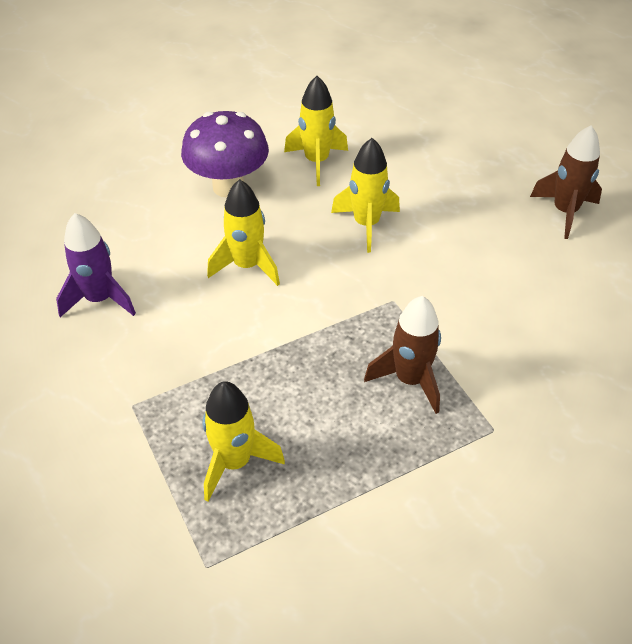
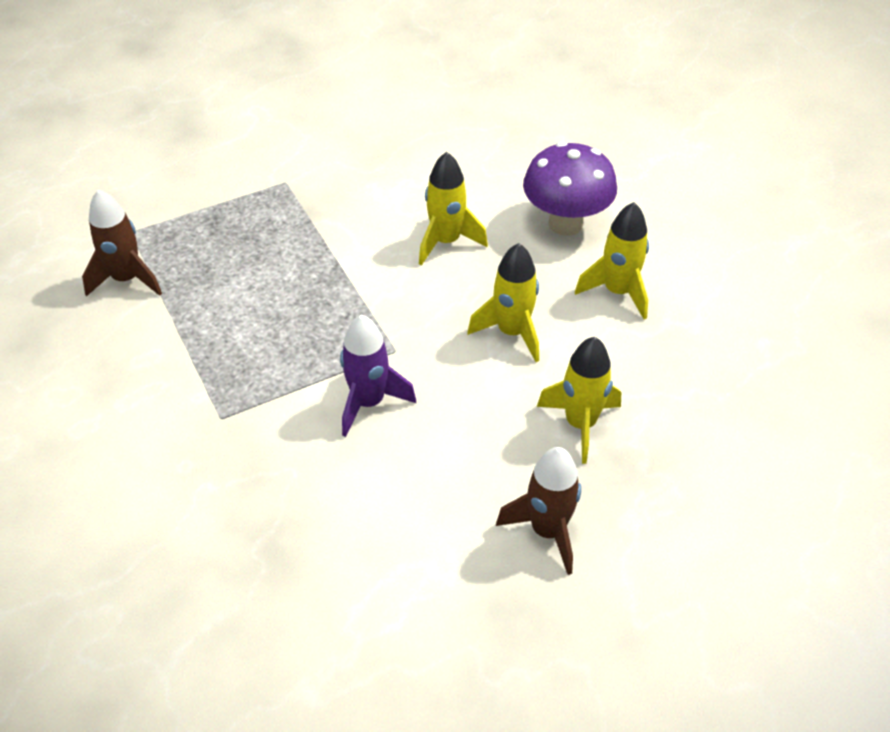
camera: 90 degrees right, 0 degrees up
(100, 299) = (404, 153): purple rocket -> purple rocket (369, 402)
(235, 462) = (219, 243): yellow rocket -> yellow rocket (580, 424)
(410, 380) = (289, 358): brown rocket -> brown rocket (127, 279)

